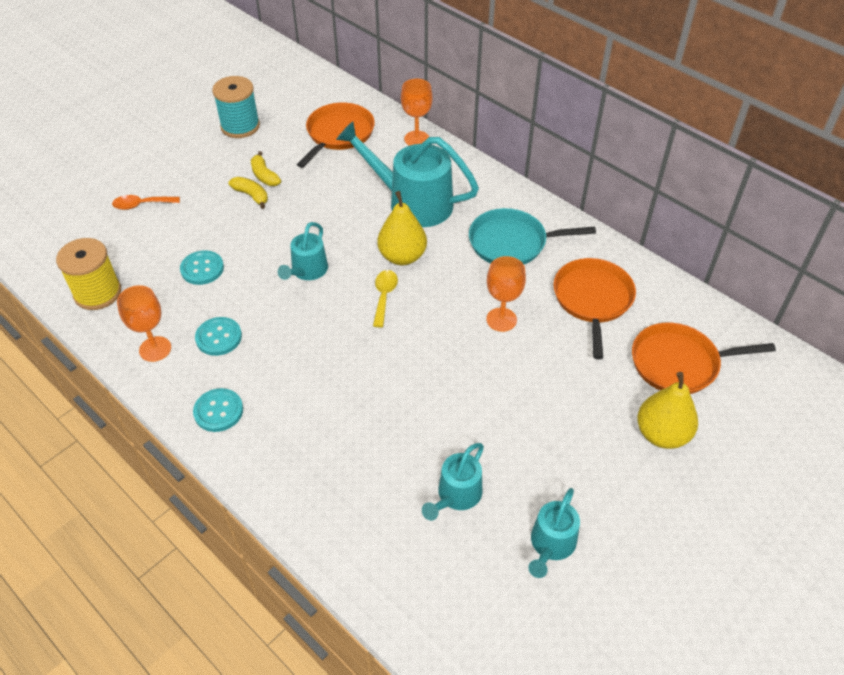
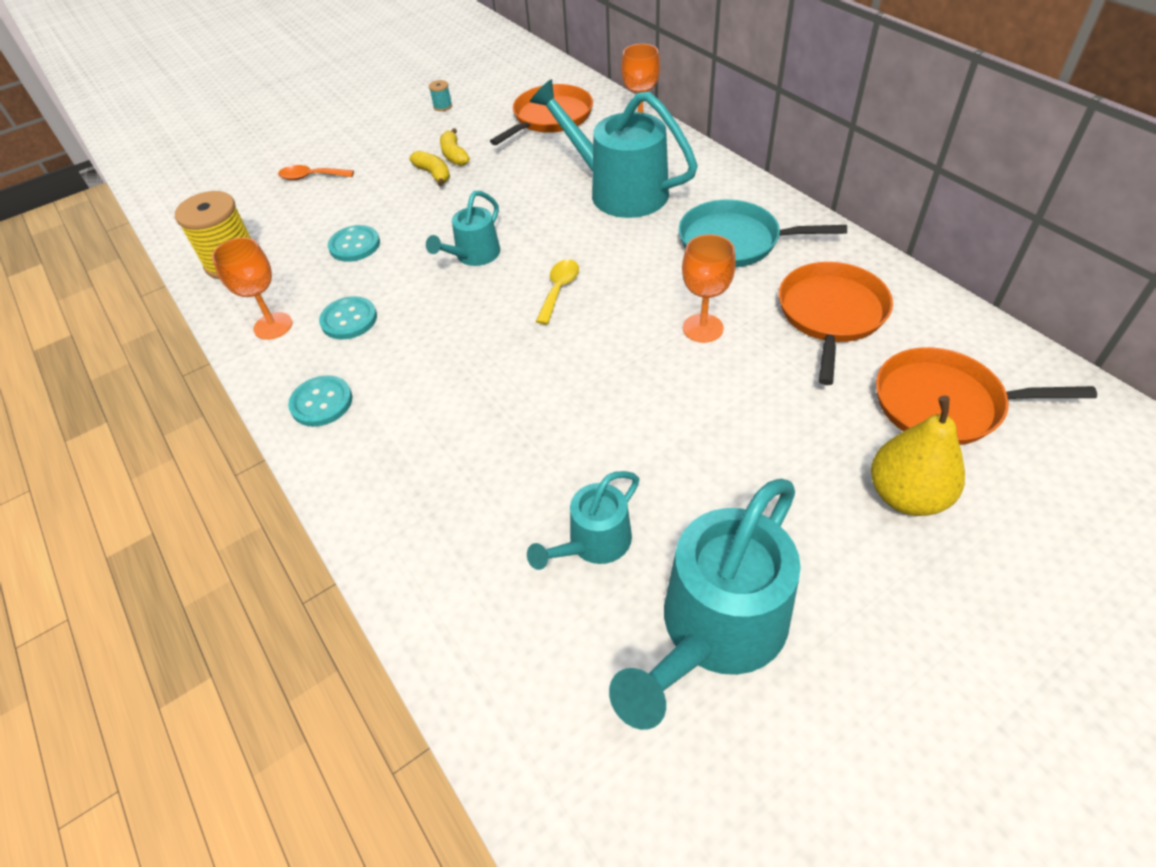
camera: 15 degrees right, 0 degrees up
(240, 126) = (442, 106): turquoise spool -> turquoise spool, size x0.43
(402, 256) = (592, 248): yellow pear -> none
(551, 545) = (714, 631): turquoise watering can -> turquoise watering can, size x1.85

